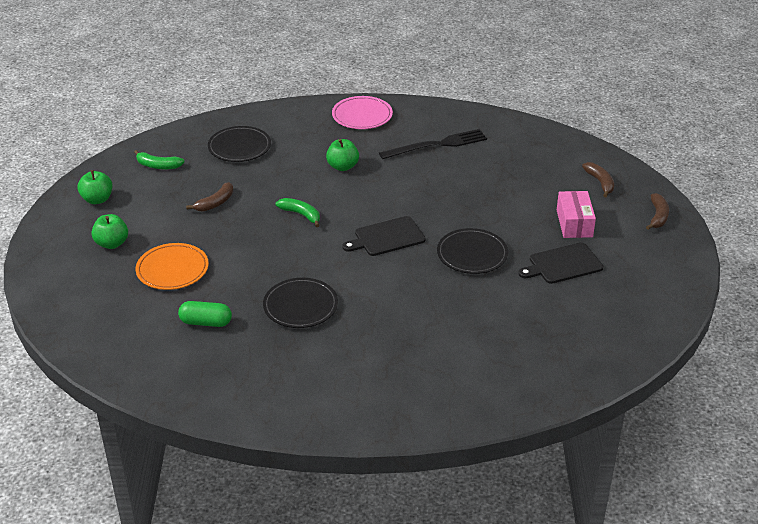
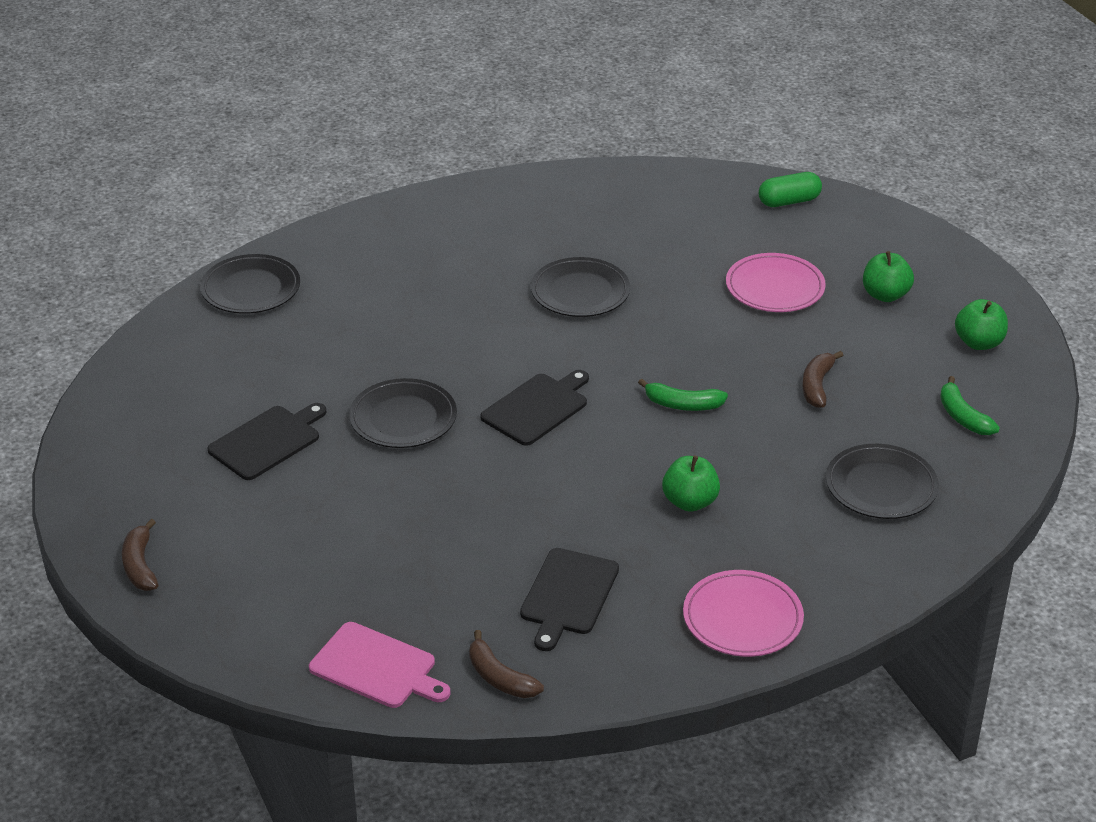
camera: 155 degrees right, 0 degrees up
(158, 166) = (962, 416): green banana -> green banana turned 105 degrees counterclockwise
(172, 269) = (775, 287): orange plate -> pink plate
(206, 322) = (673, 246): green capsule -> green capsule (789, 201)
(437, 145) = (568, 595): black fork -> black cutting board
(535, 384) = (251, 289): none -> black plate
(547, 141) = (377, 667): none -> pink cutting board
(574, 223) = (272, 512): pink box -> none
(600, 183) = (252, 603): brown banana -> brown banana (499, 677)

